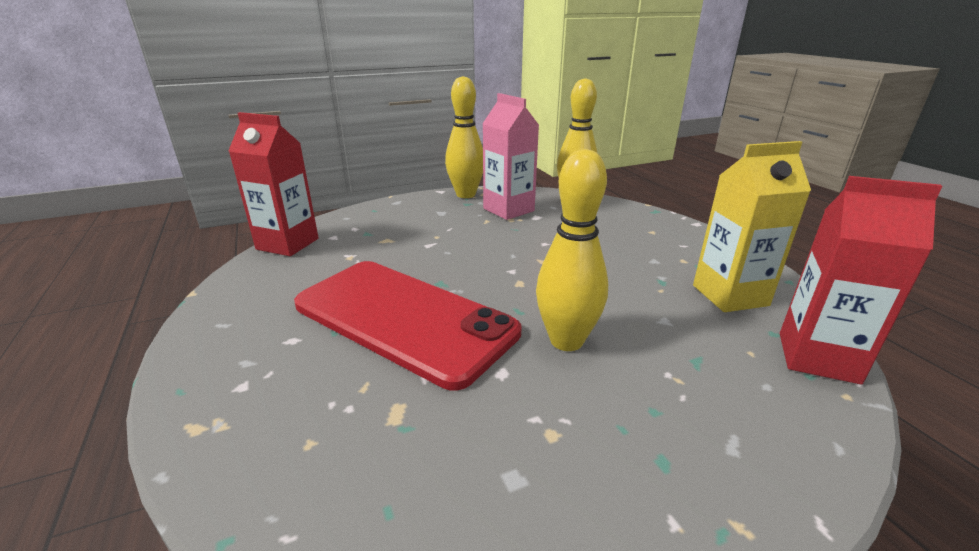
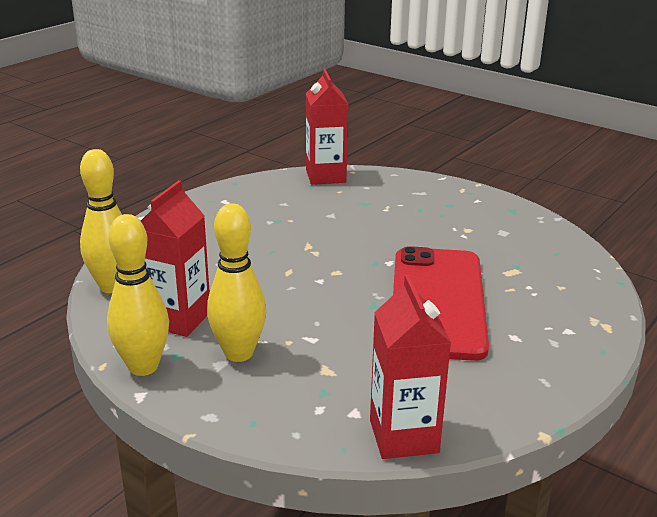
camera: 120 degrees left, 0 degrees up
(508, 210) = (178, 319): pink carton -> red carton
(566, 341) = (390, 239): yellow bowling pin -> yellow bowling pin (238, 353)
(730, 295) = (276, 198): yellow carton -> none

